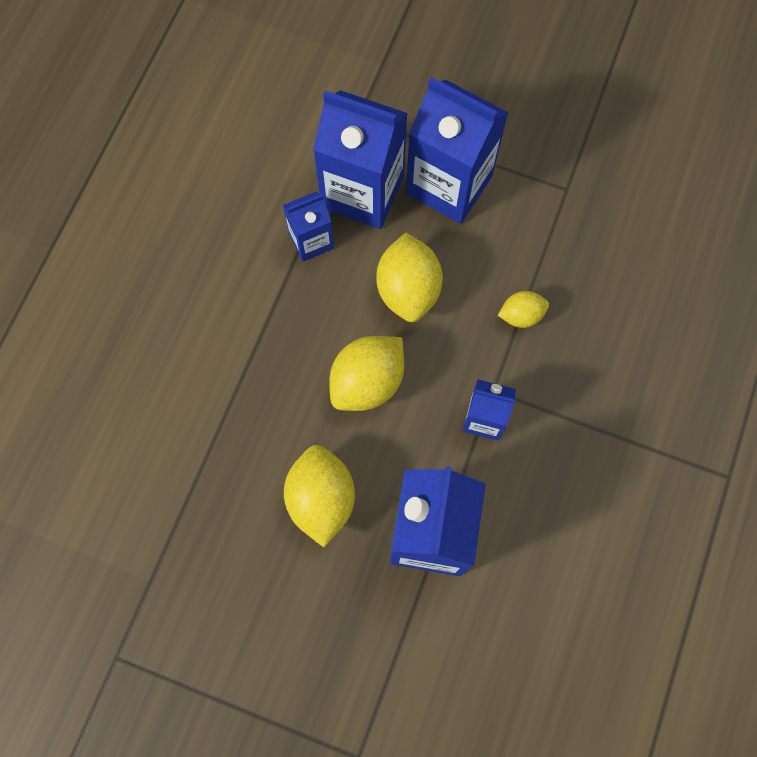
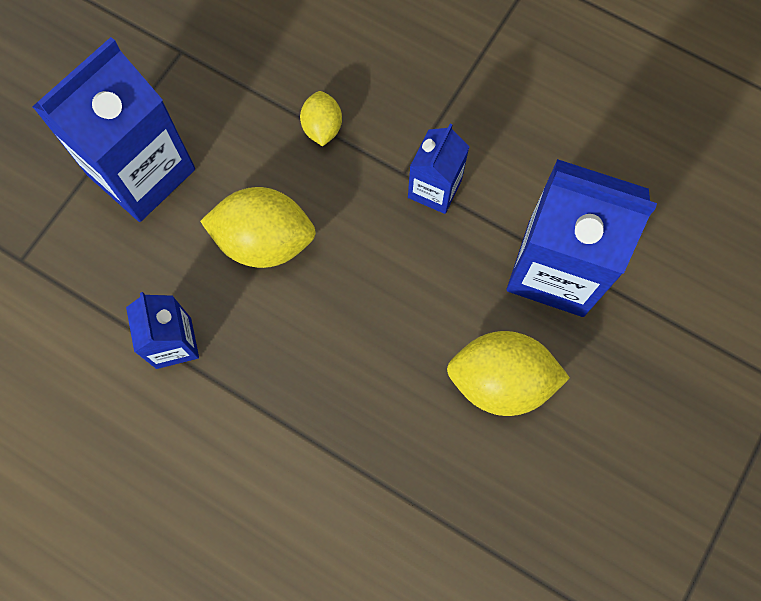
camera: 80 degrees left, 0 degrees up
(362, 192) = (124, 271): blue carton -> none
(367, 382) = (369, 306): yellow lemon -> none

